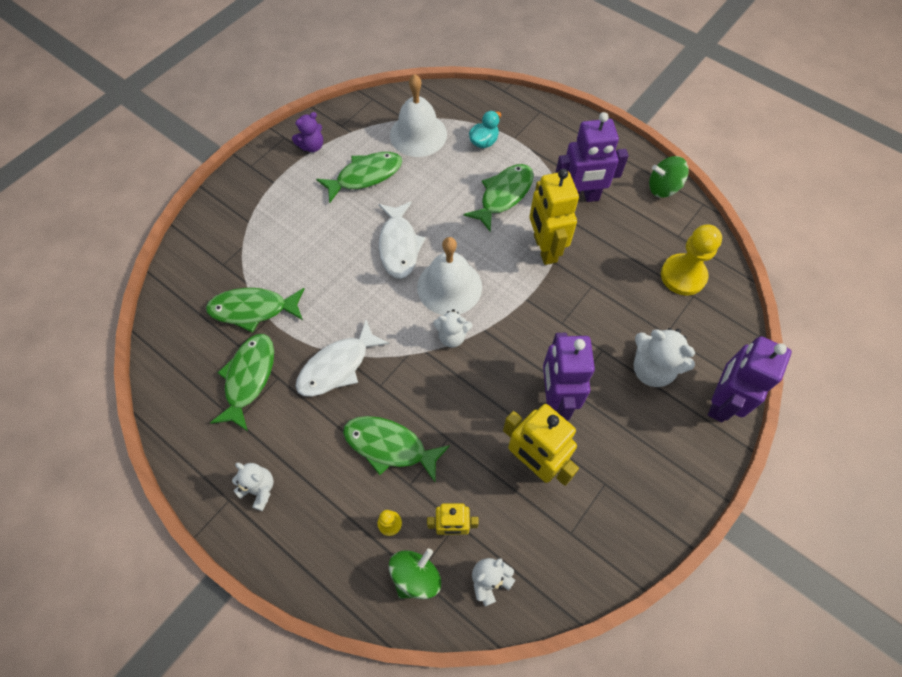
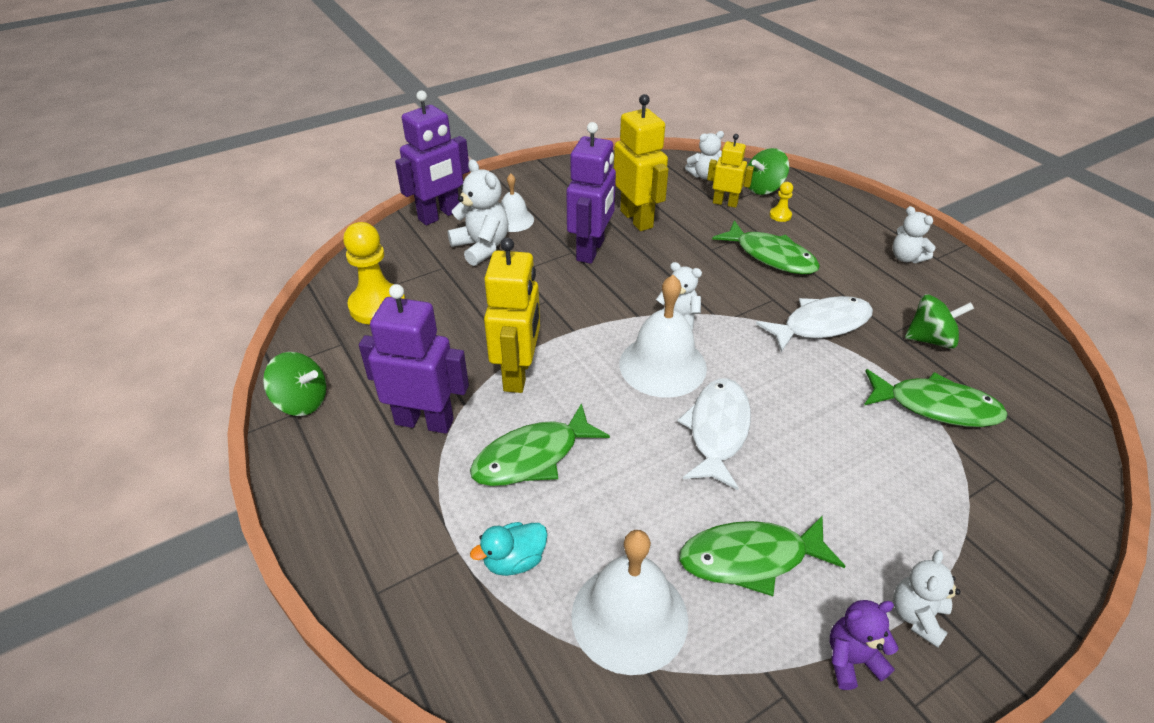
camera: 160 degrees left, 20 degrees down
(249, 378) = (930, 339): green fish -> green spinning top
(280, 173) = (917, 616): none -> white teddy bear
(648, 419) = (514, 220): none -> white bell

